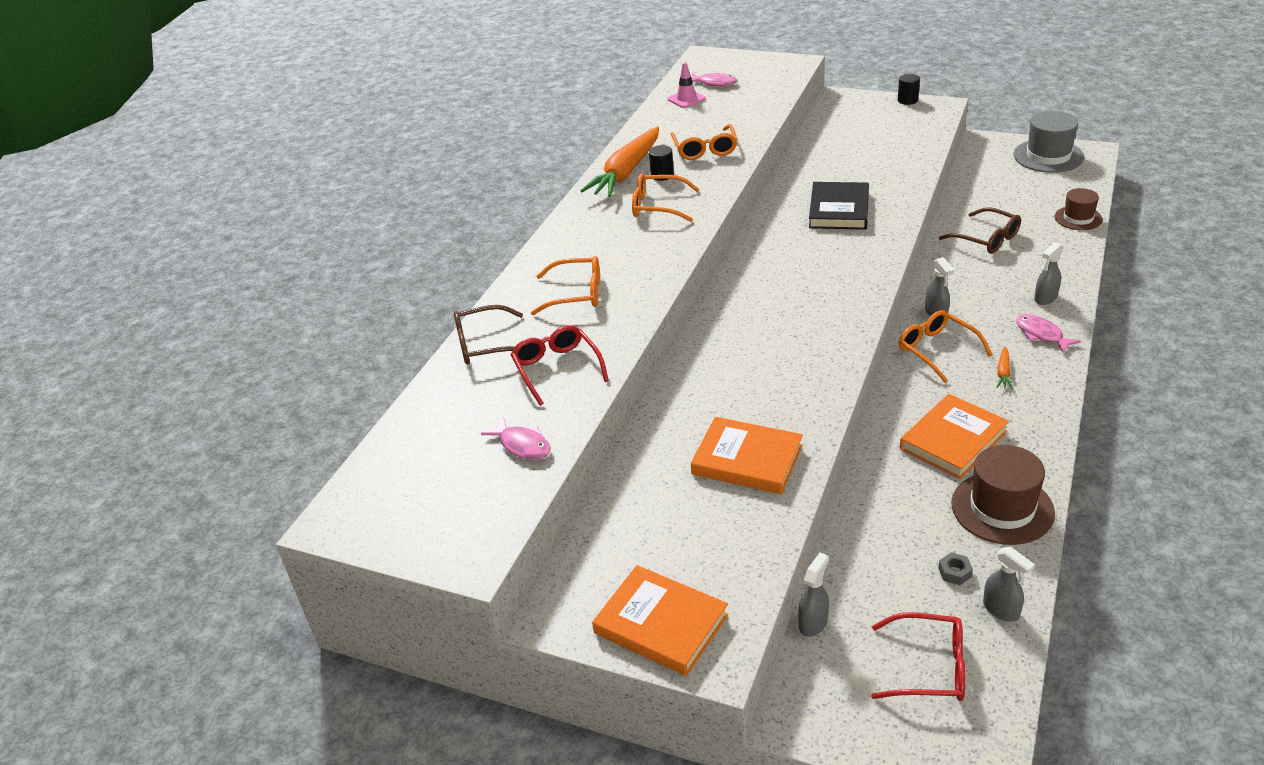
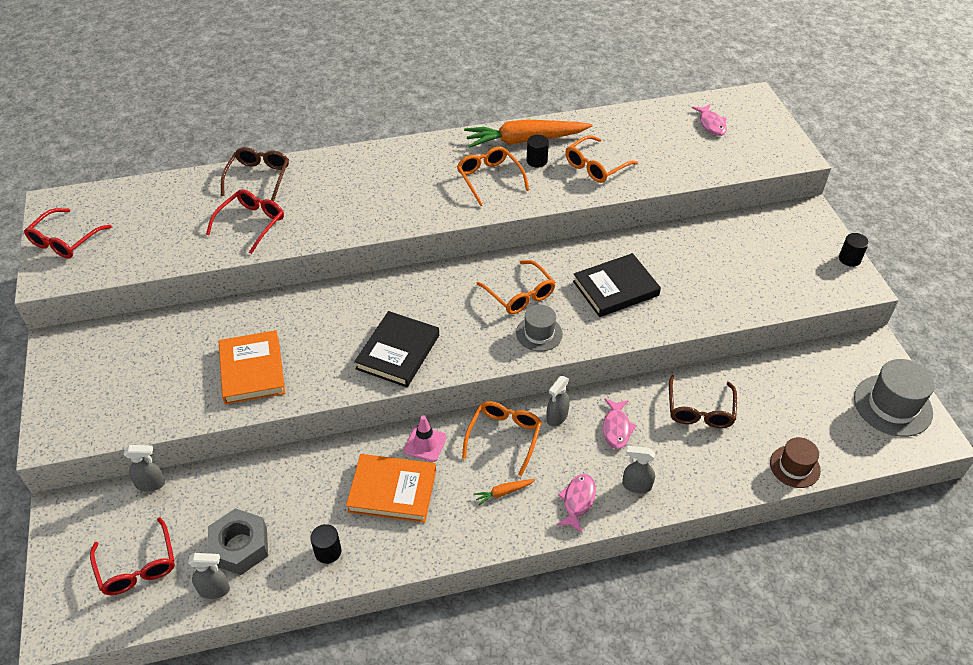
camera: 50 degrees right, 10 degrees up
(420, 526) = (65, 240): none -> red glasses
(485, 344) = (258, 178): brown glasses -> brown glasses turned 60 degrees clockwise
(522, 445) = (162, 246): pink fish -> pink fish (616, 428)
(576, 294) = (344, 191): orange glasses -> orange glasses (519, 294)
(661, 624) = (71, 397): orange book -> none
(686, 99) = (668, 121): pink traffic cone -> pink traffic cone (425, 444)
(808, 354) = (398, 352): none -> black book
(857, 266) = (539, 333): none -> grey hat
(954, 572) = (240, 547): grey nut -> grey nut, size x2.31
(1001, 610) = (214, 590): grey spray bottle -> grey spray bottle turned 105 degrees counterclockwise
(1002, 508) = (328, 551): brown hat -> black cylinder

